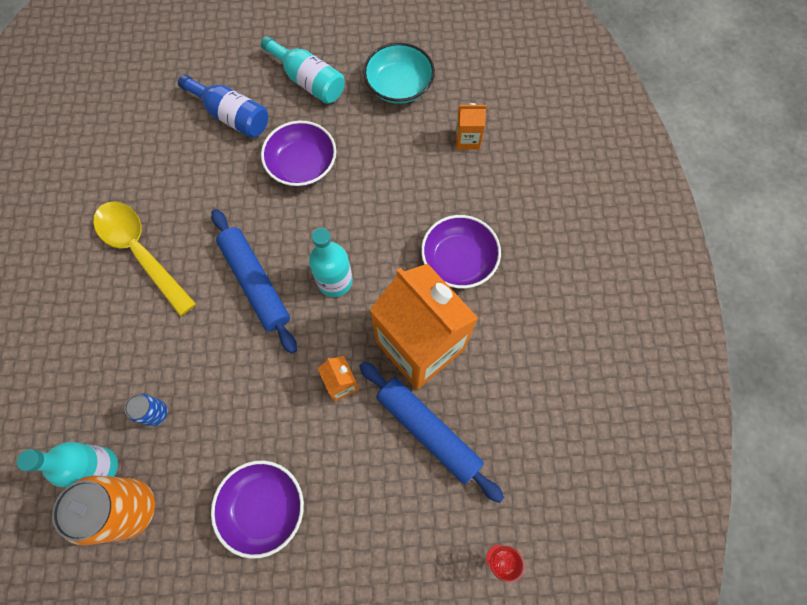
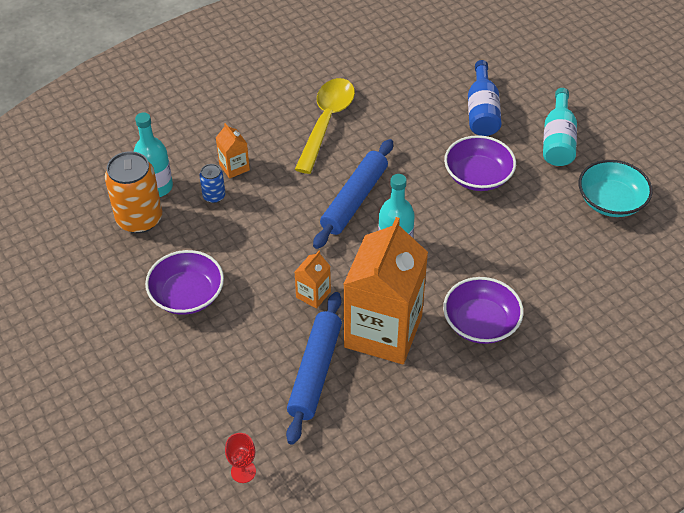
camera: 60 degrees right, 20 degrees down
(467, 139) = (603, 274): orange carton -> orange carton (234, 167)

